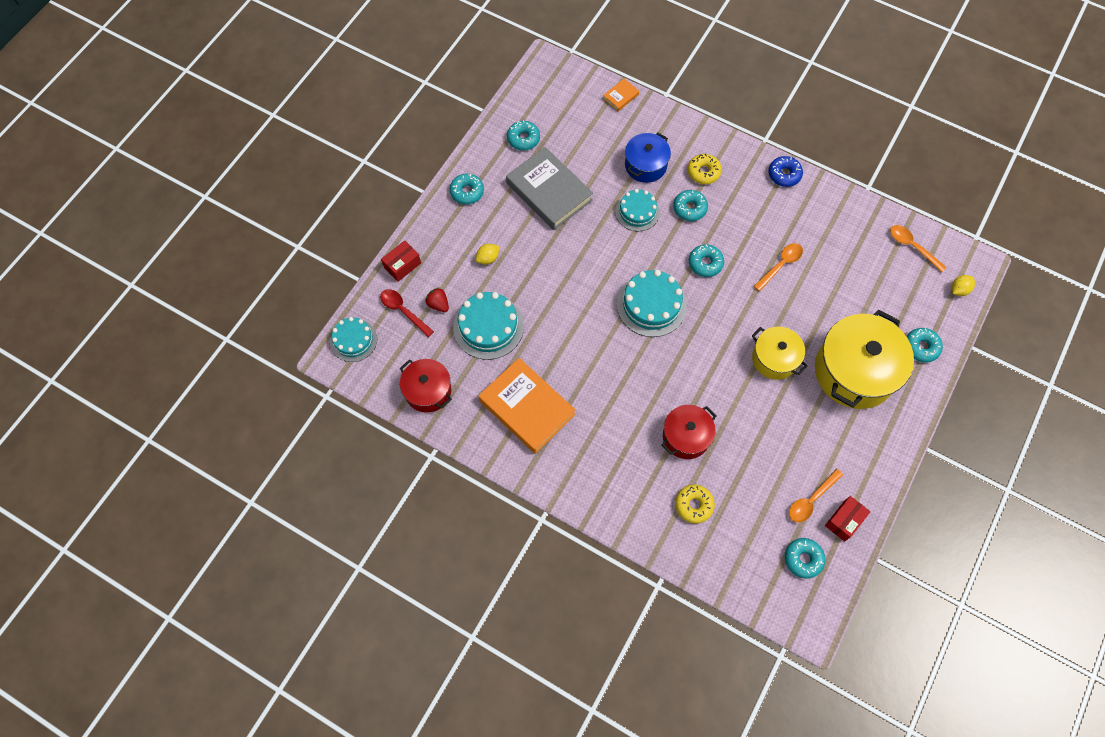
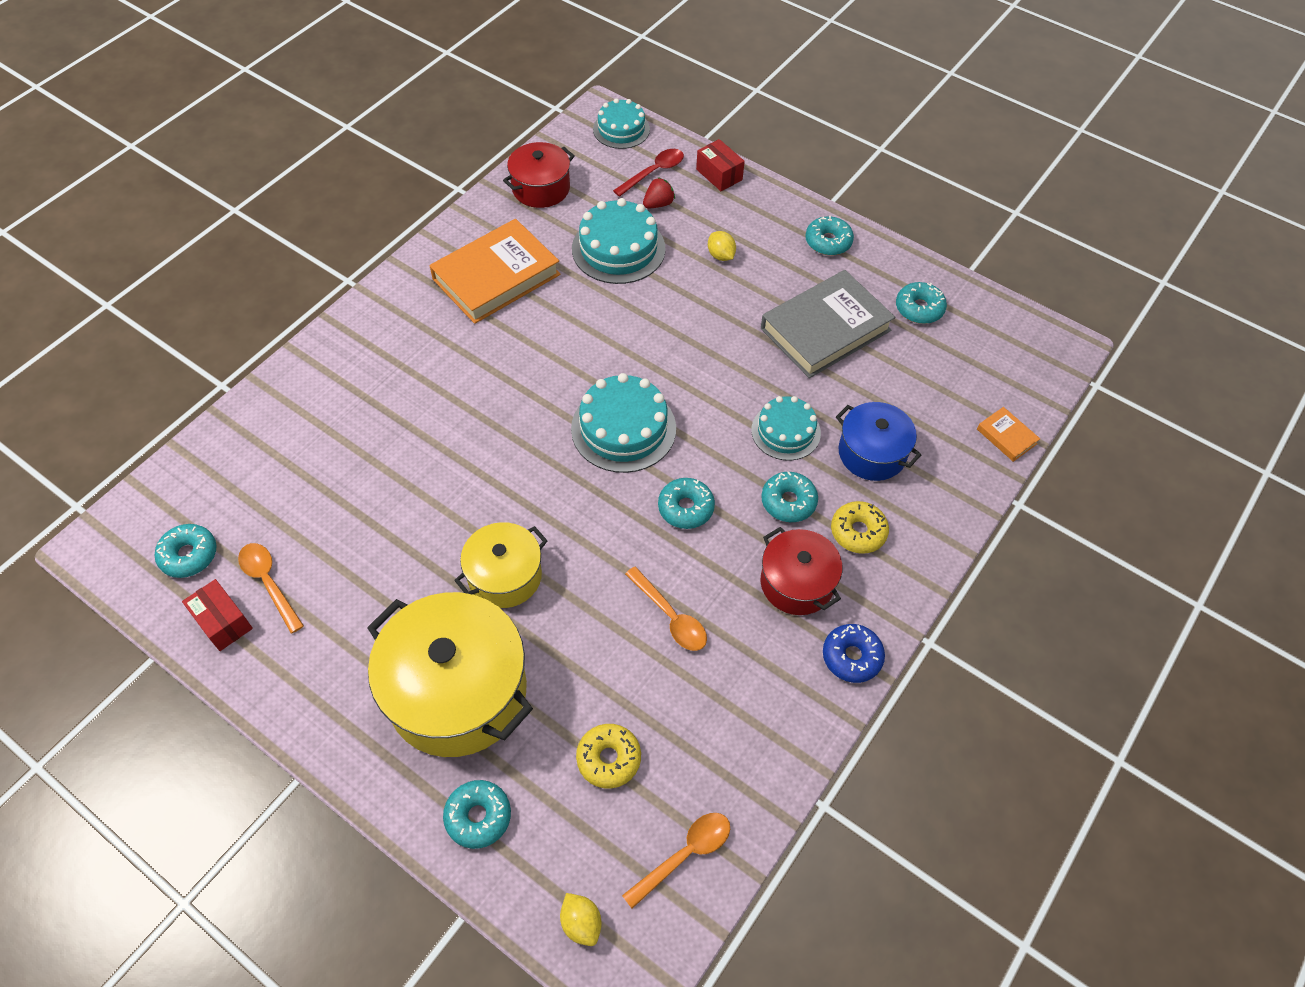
camera: 95 degrees right, 10 degrees down
(686, 436) = (410, 441): red pot -> red pot (797, 583)
(693, 505) = (310, 436): yellow donut -> yellow donut (608, 759)

